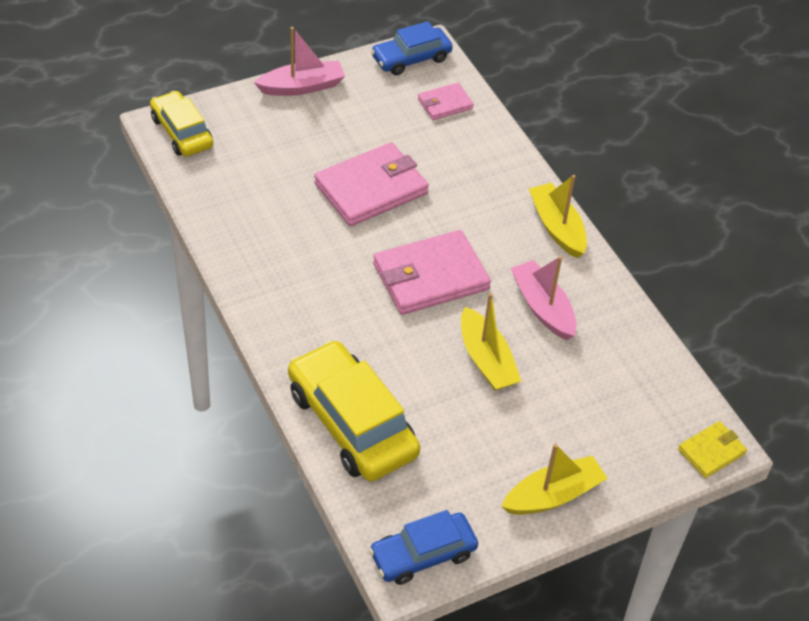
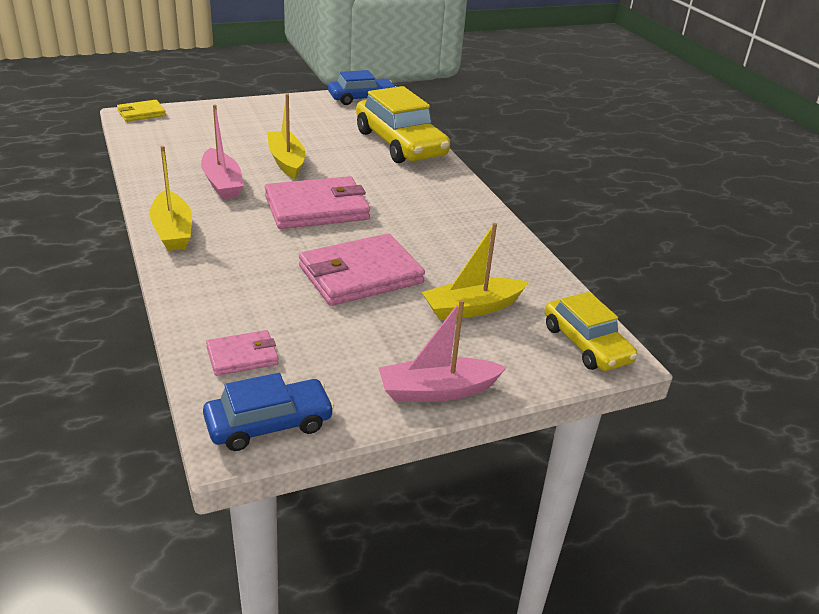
camera: 175 degrees left, 15 degrees down
(553, 495) = (267, 108): yellow boat -> yellow boat (472, 308)

